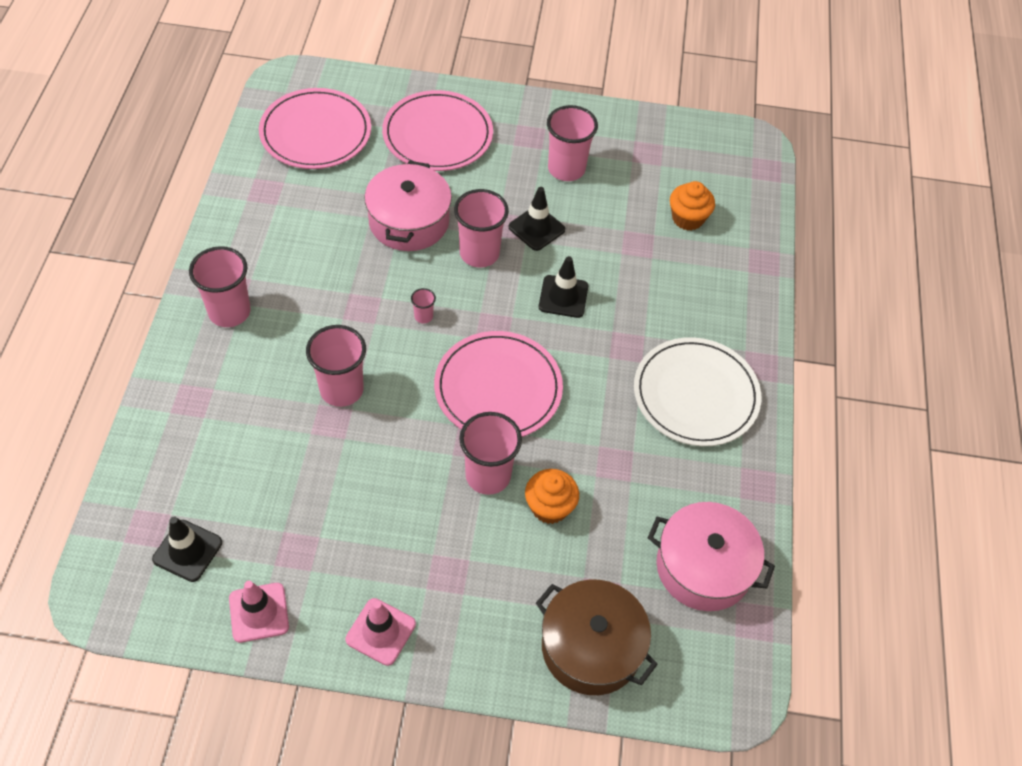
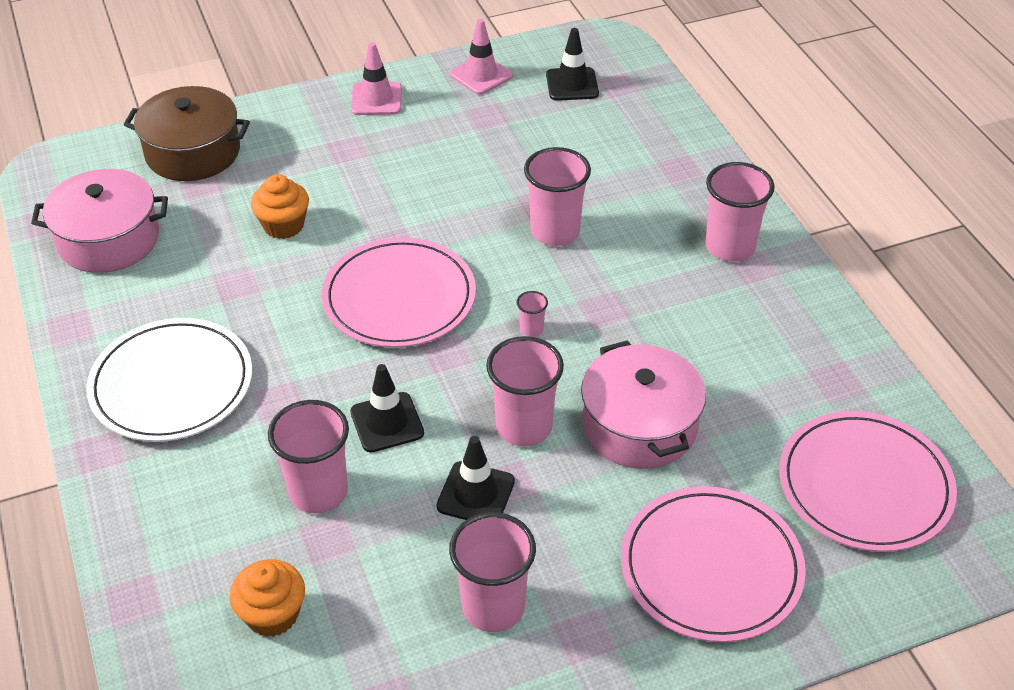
camera: 155 degrees right, 10 degrees down
(488, 475) = (359, 224): pink cup -> pink cup (318, 492)

